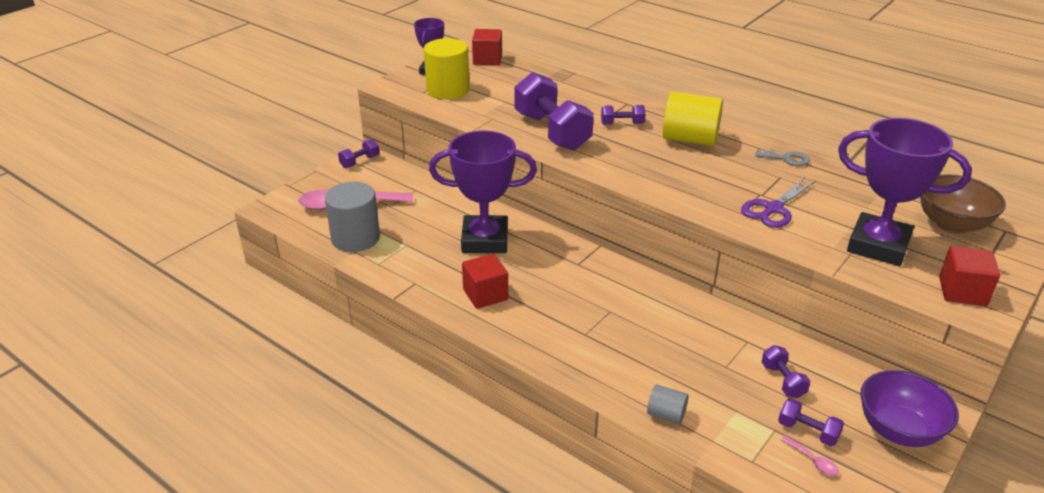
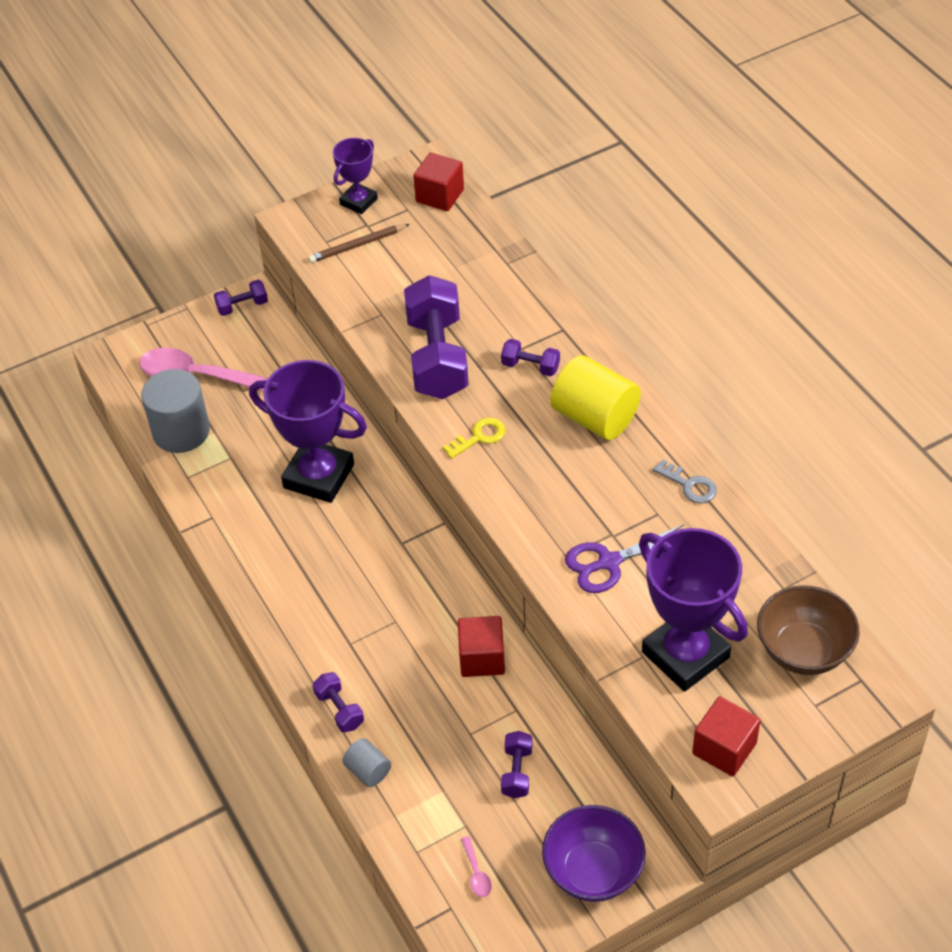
camera: 25 degrees right, 15 degrees up
(448, 90) = (357, 245): yellow cylinder -> brown pencil
(485, 294) = (276, 556): red cube -> red cube (482, 658)
(618, 164) = (479, 437): none -> yellow key
(808, 431) = (497, 839): purple dumbbell -> purple dumbbell (339, 710)

